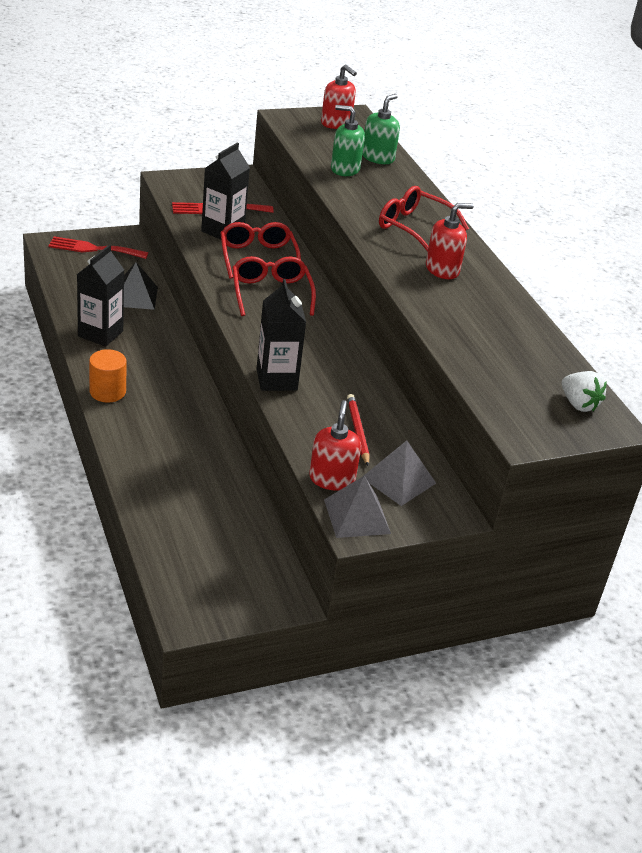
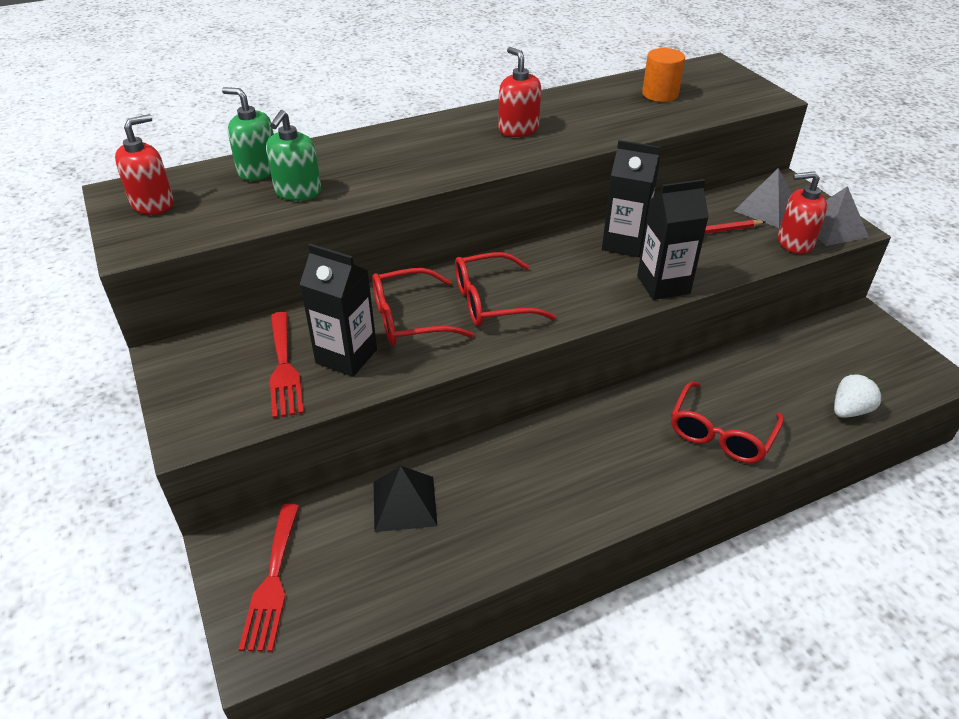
camera: 90 degrees left, 5 degrees up
(100, 334) = (512, 525): black carton -> black carton (624, 243)
(107, 392) = (638, 493): orange cylinder -> orange cylinder (660, 94)
(414, 227) = (434, 145): red glasses -> red glasses (721, 433)
(578, 404) = (699, 75): white strawberry -> white strawberry (849, 410)

